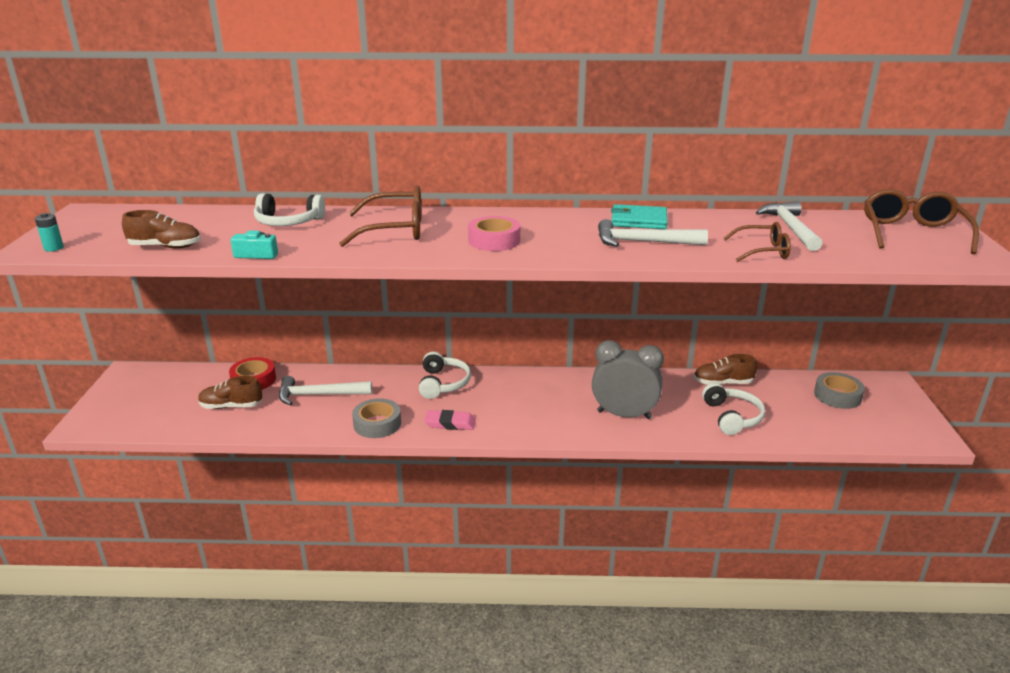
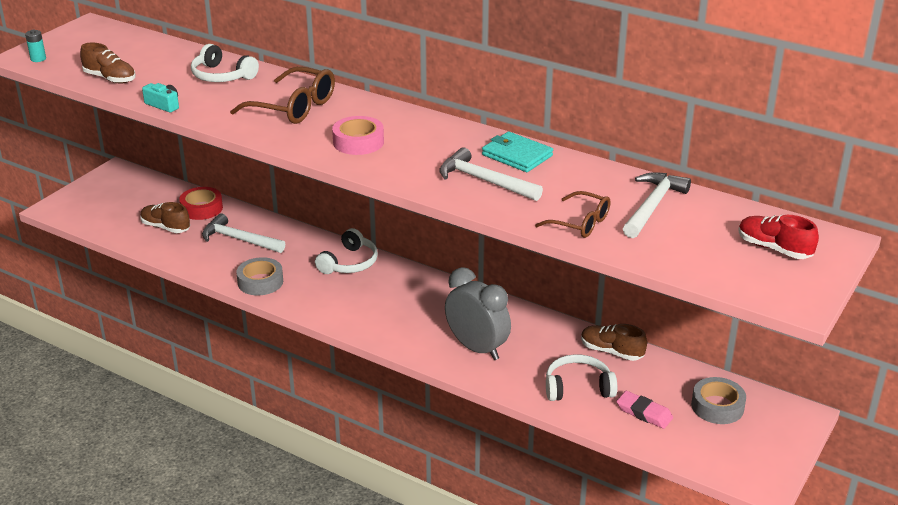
camera: 30 degrees right, 5 degrees up
(450, 423) = (318, 302): pink eraser -> pink eraser (644, 413)
(732, 417) = (578, 387): white headphones -> white headphones turned 120 degrees counterclockwise
(912, 233) = (774, 249): brown glasses -> red shoe

